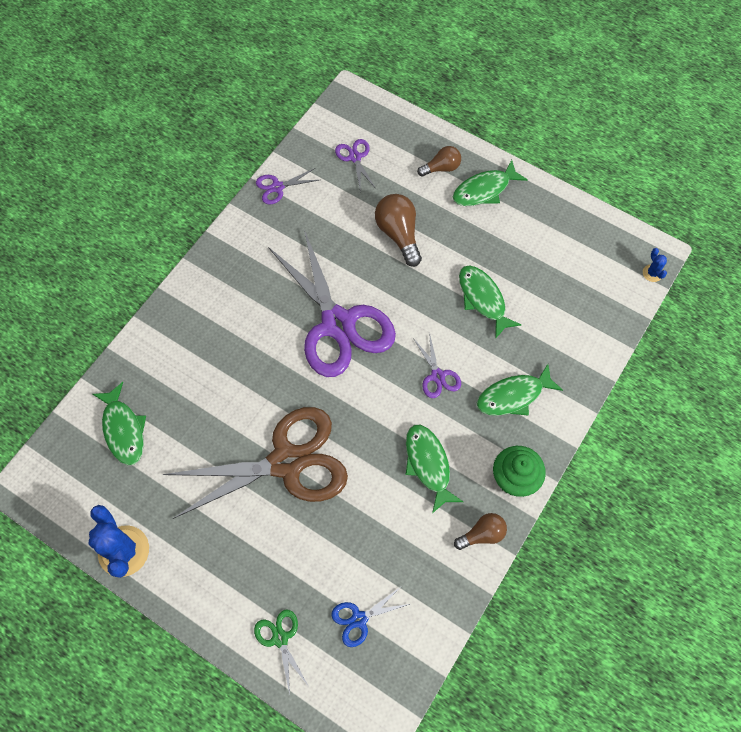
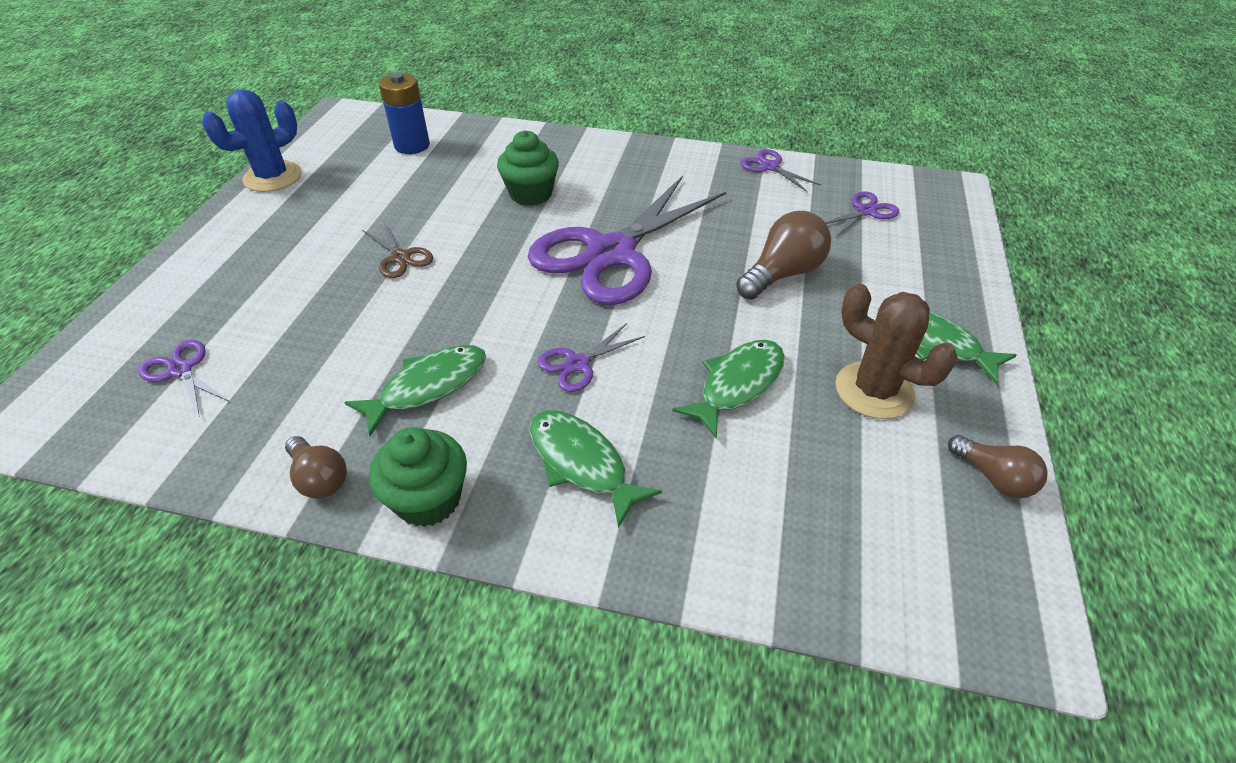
camera: 70 degrees right, 20 degrees down
(123, 429) = (412, 145): green fish -> blue battery
(241, 355) = (531, 194): none -> green cupcake
(280, 638) = (160, 306): green scissors -> none
(287, 462) = (400, 257): brown scissors -> brown scissors, size x0.41
(359, 619) = (181, 370): blue scissors -> purple scissors
(441, 168) = (926, 289): brown light bulb -> brown light bulb (993, 478)
(509, 236) = (874, 390): none -> brown cactus
(652, 273) = (973, 639): blue cactus -> none

